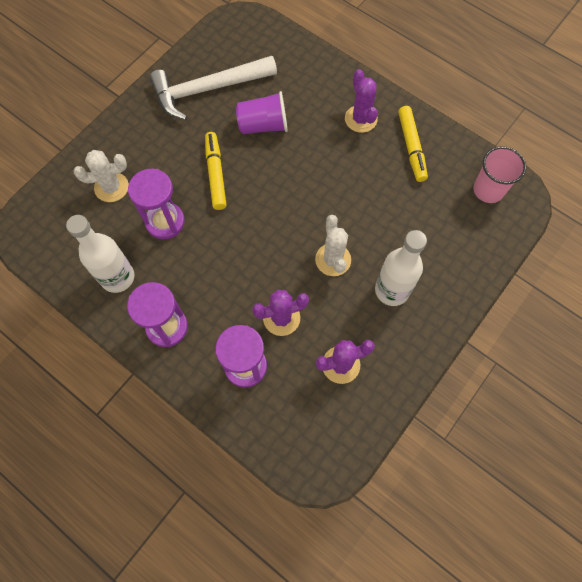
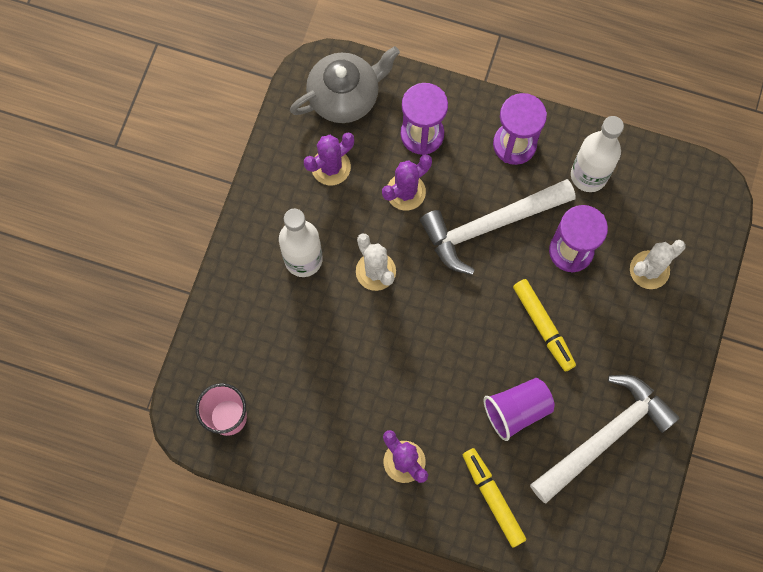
camera: 160 degrees right, 5 degrees up
(221, 264) = (490, 226): none -> white hammer
(303, 432) = (345, 96): none -> grey teapot
(411, 147) = (332, 443): yellow marker -> yellow marker (493, 498)

